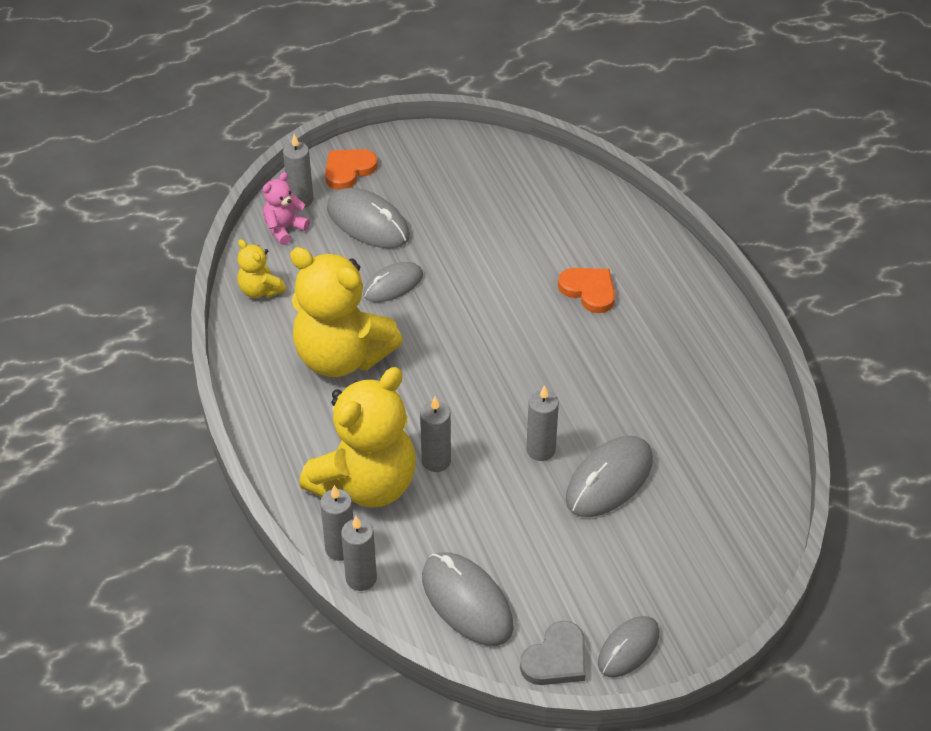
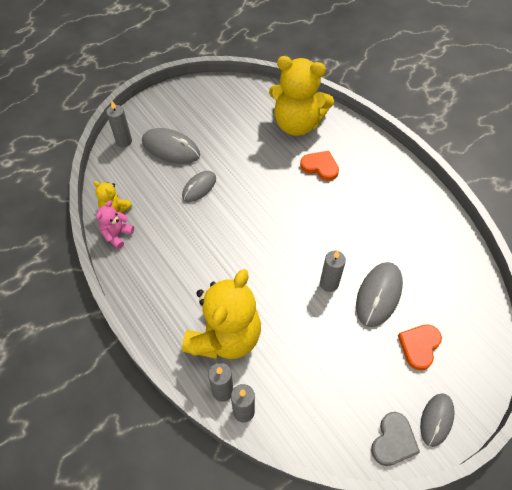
camera: 15 degrees left, 10 degrees up
(284, 229) = (119, 163): pink teddy bear -> pink teddy bear (117, 235)
(342, 357) = (181, 245): yellow teddy bear -> yellow teddy bear (297, 124)
(348, 170) = (148, 116): orange heart -> orange heart (419, 346)
(436, 461) = (265, 307): grey candle -> none
(467, 602) = (320, 411): grey mouse -> none

